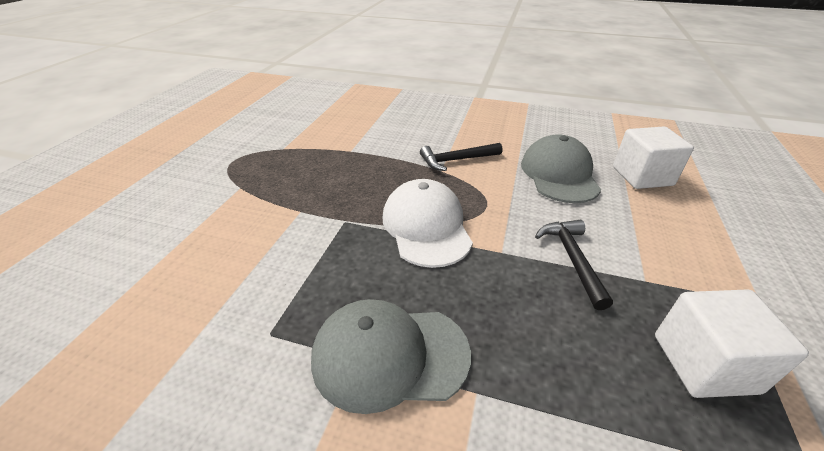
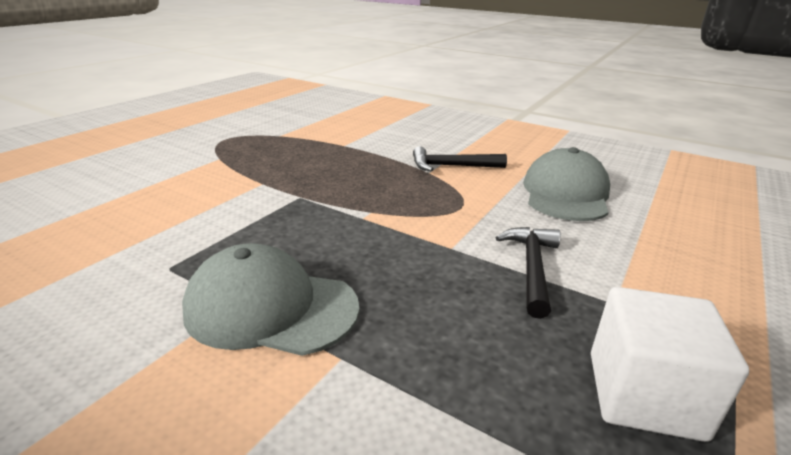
camera: 15 degrees right, 10 degrees down
(426, 226) = (381, 214): white cap -> none
(642, 176) = (674, 209): white cube -> none

